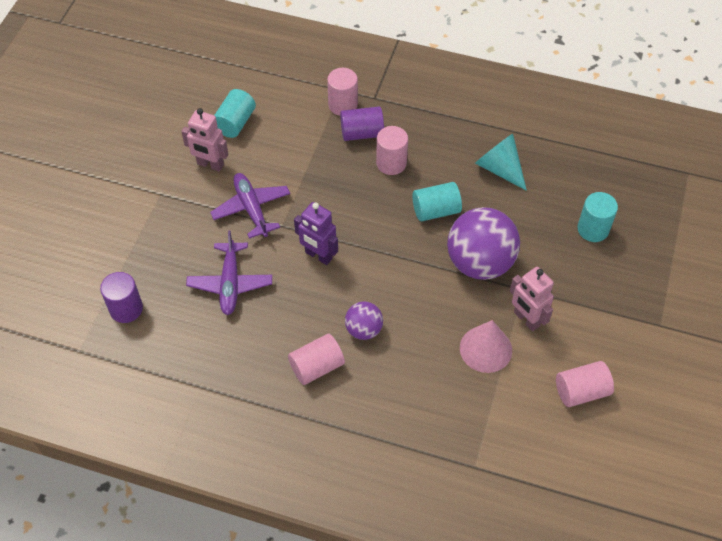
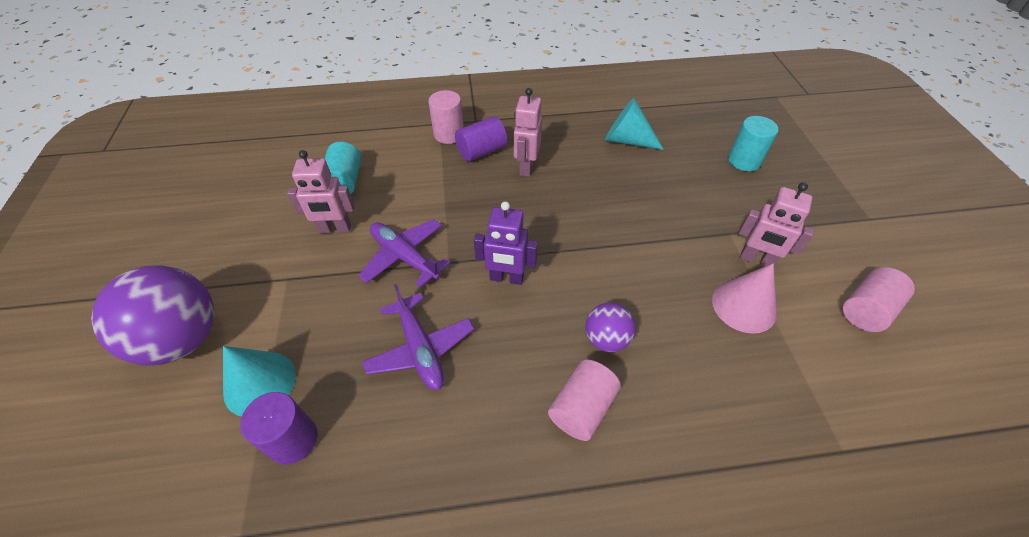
camera: 25 degrees left, 5 degrees down
(117, 264) = (259, 383): none -> turquoise cone
(391, 163) = (526, 167): pink cylinder -> pink robot
(436, 210) = (596, 193): turquoise cylinder -> none
(480, 263) = (672, 224): purple ball -> purple ball (183, 339)

